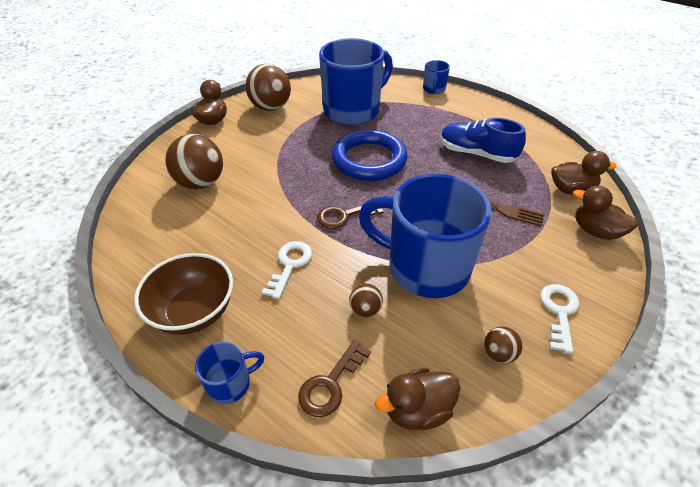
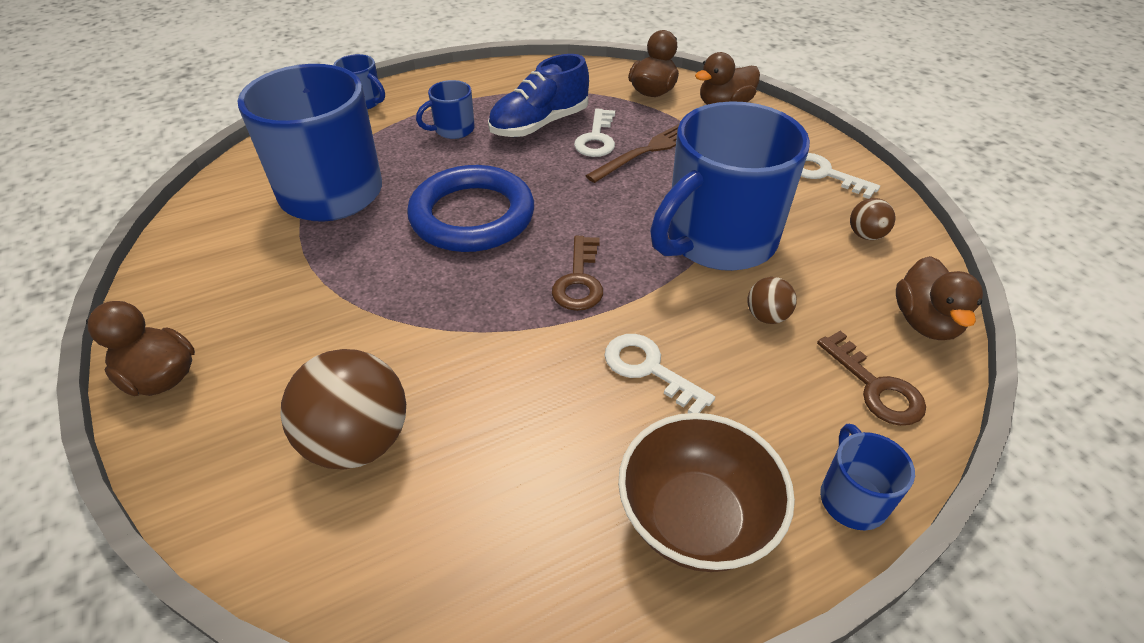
camera: 65 degrees left, 0 degrees up
(271, 107) = (211, 281): brown ball -> none
(438, 126) = (453, 130): none -> blue mug
(486, 181) = (596, 138): none -> white key

